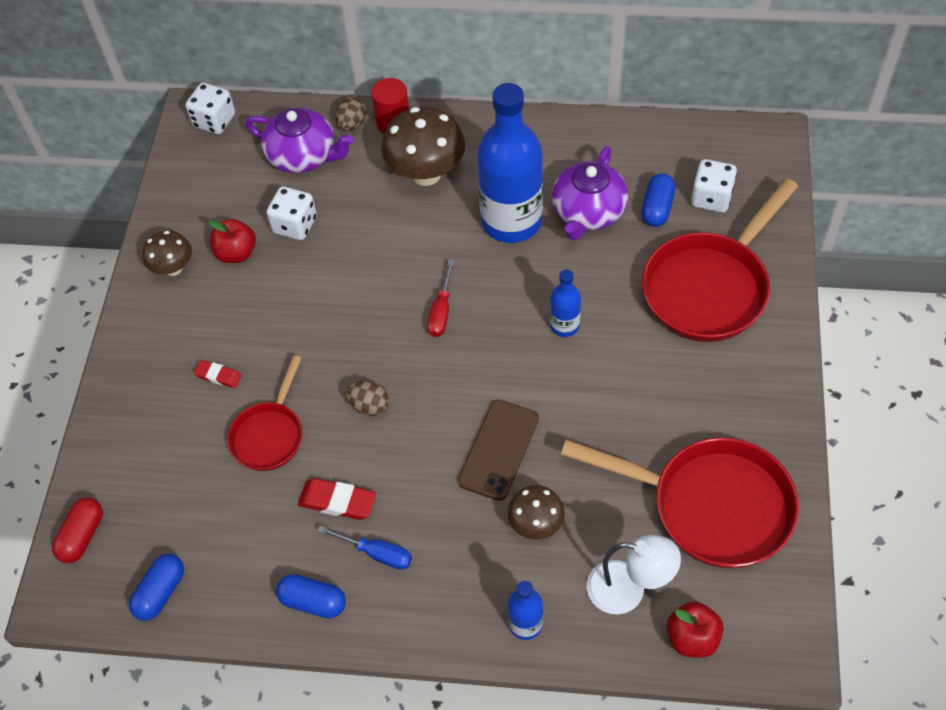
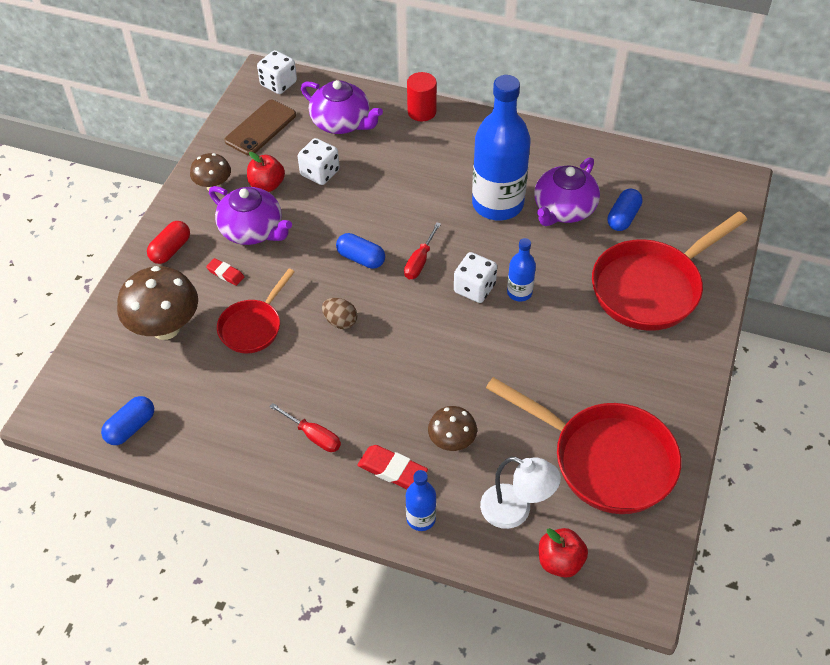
camera: 10 degrees right, 5 degrees down
(82, 536) = (82, 371): red capsule -> red capsule (171, 250)
(235, 314) = (252, 230): none -> purple teapot
(313, 601) = (250, 461): blue capsule -> blue capsule (361, 258)
(337, 501) = (293, 389): red eraser -> red eraser (392, 470)
(352, 124) = (388, 106): brown egg -> none
(377, 553) = (314, 436): blue screwdriver -> red screwdriver
(426, 174) = (437, 155): brown mushroom -> brown mushroom (166, 328)
(498, 450) = (437, 377): brown phone -> brown phone (260, 128)
(711, 198) = (671, 218): white dice -> white dice (474, 288)

